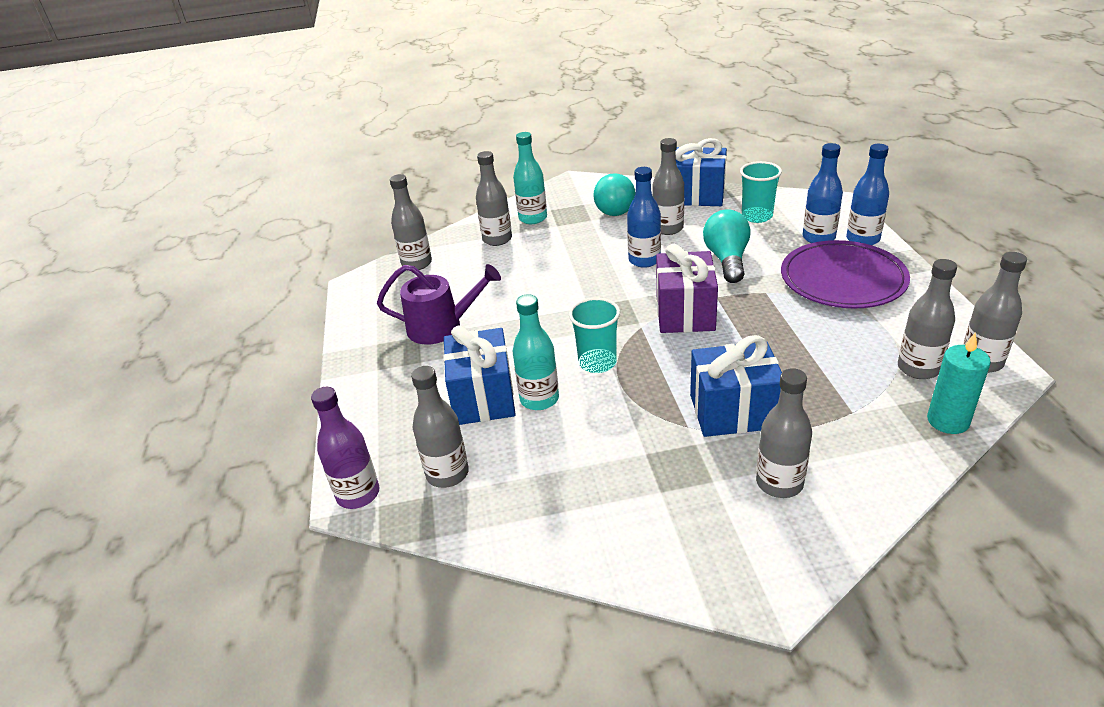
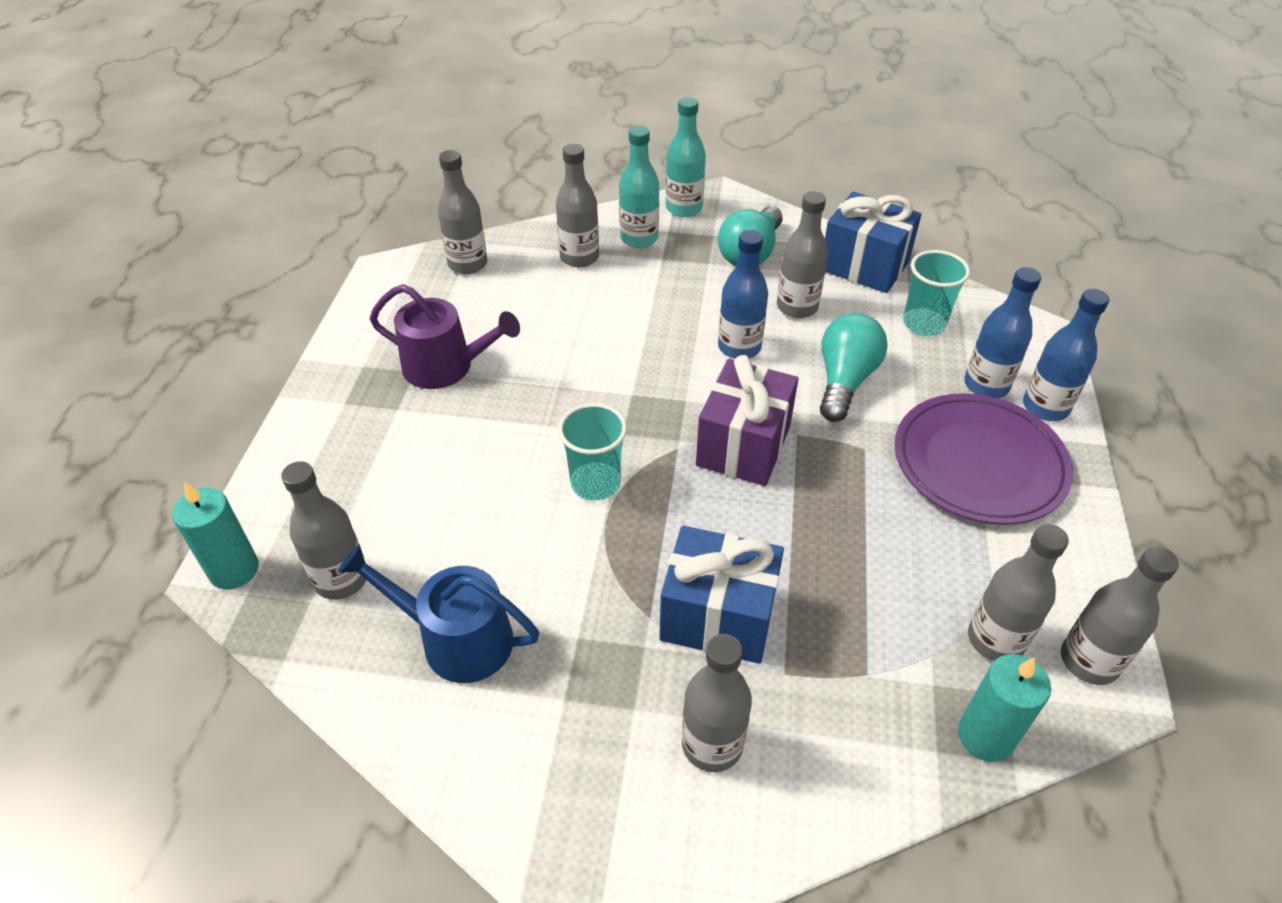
camera: 15 degrees right, 10 degrees up
(358, 494) = (234, 570): purple bottle -> turquoise candle
(483, 397) = (438, 486): blue gift -> none
(539, 399) = (499, 512): turquoise bottle -> turquoise bottle (684, 208)
(559, 482) = (456, 639): none -> blue watering can

